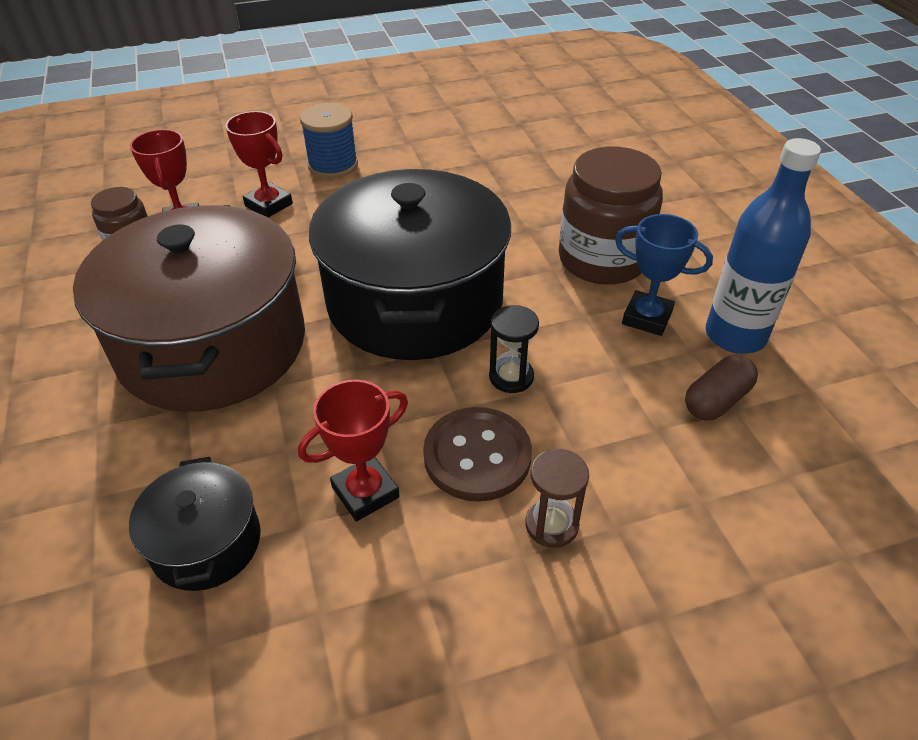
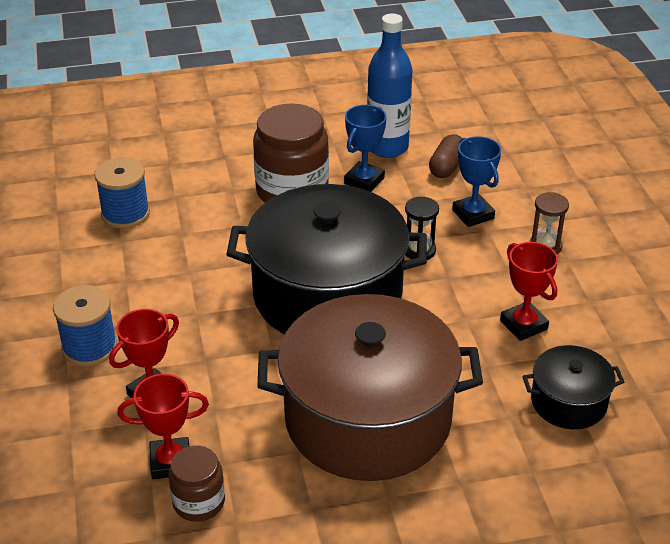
camera: 85 degrees left, 5 degrees down
(477, 456) = (492, 272): brown button -> none
(526, 158) = (125, 214): none -> blue spool
(607, 433) = (473, 214): none -> blue trophy
(716, 400) = (446, 167): brown capsule -> brown capsule turned 60 degrees clockwise

